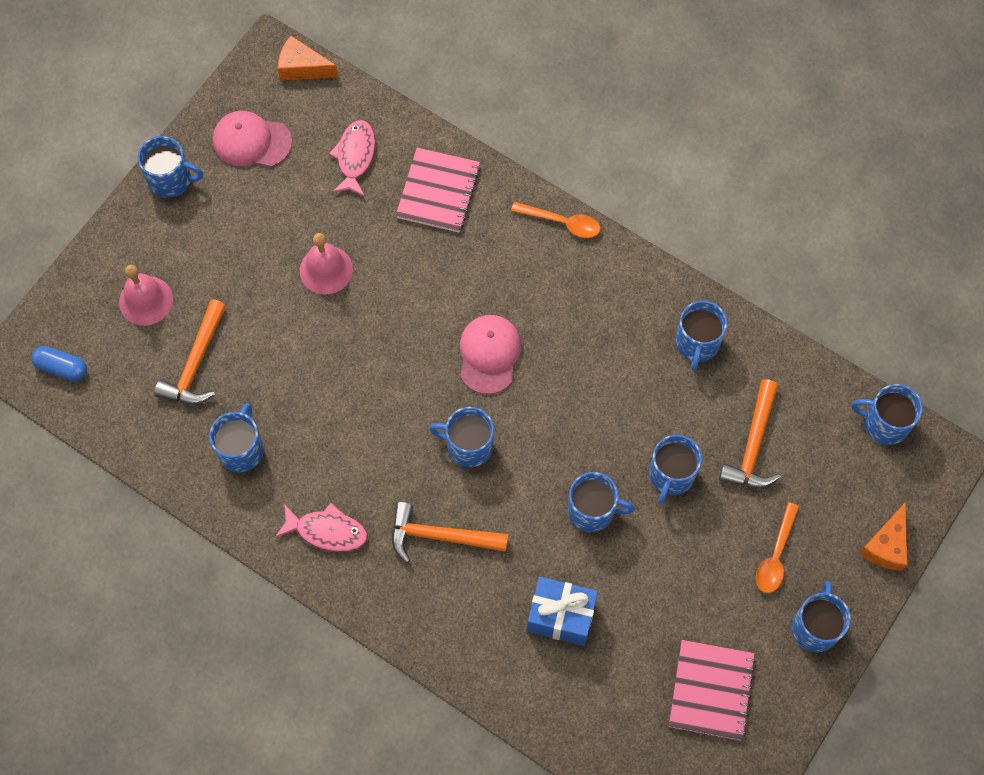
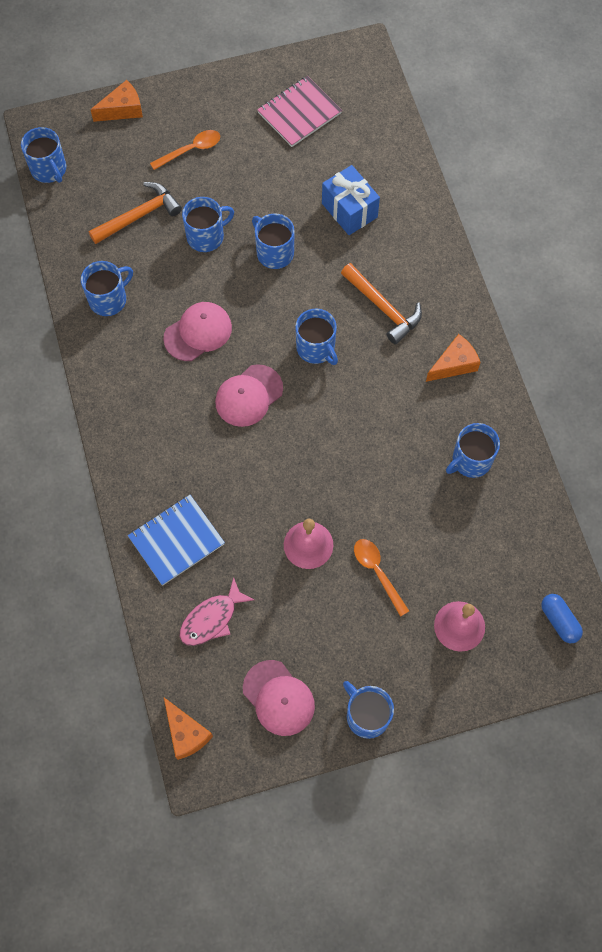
camera: 140 degrees left, 0 degrees up
(196, 363) = (457, 547): orange hammer -> none
(327, 531) = (454, 364): pink fish -> orange cheese
(438, 191) = (176, 540): pink notebook -> blue notebook
(562, 223) = (113, 447): orange spoon -> orange spoon (377, 572)
(588, 376) = (198, 332): none -> pink cap
(815, 627) = (208, 101): blue mug -> none

